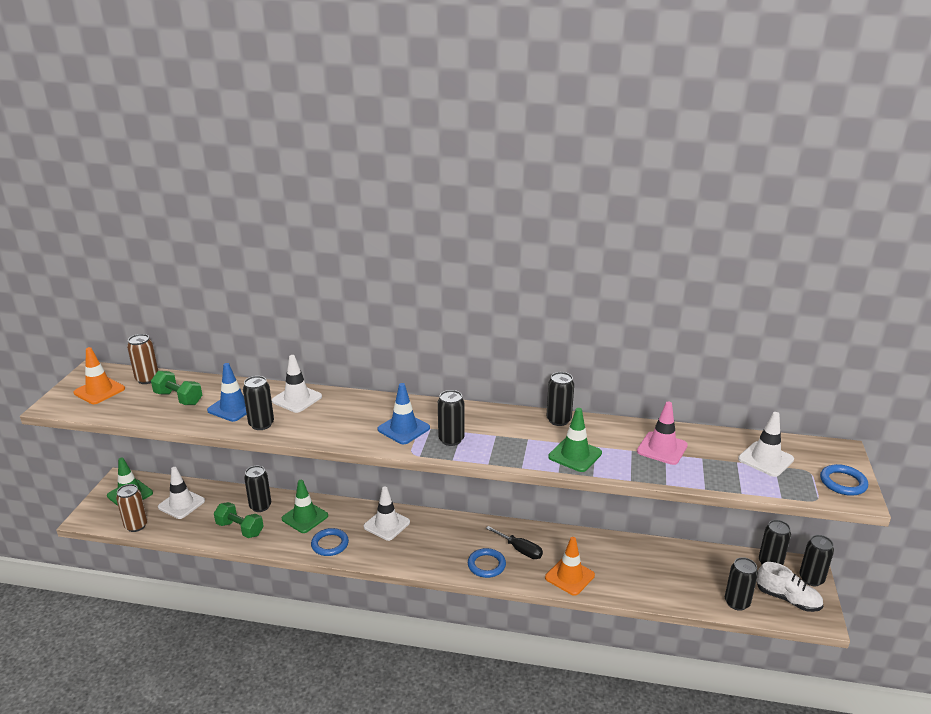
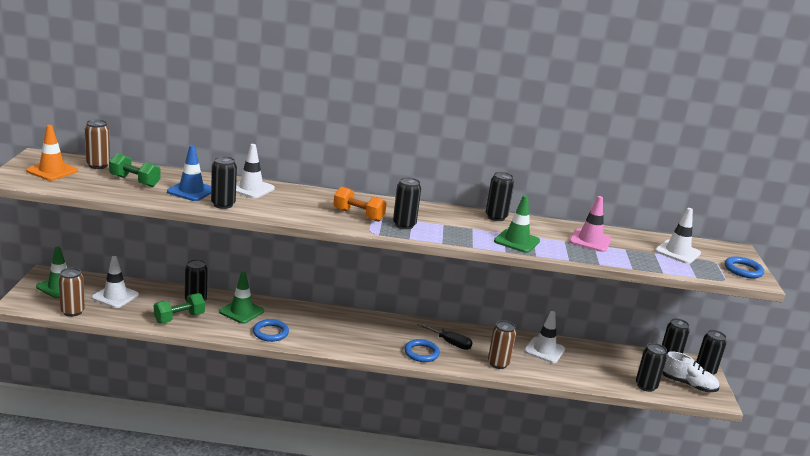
camera: 10 degrees left, 5 degrees down
(240, 529) = (179, 318): green dumbbell -> green dumbbell turned 60 degrees counterclockwise
(386, 524) = (322, 320): white traffic cone -> white traffic cone (544, 350)
(403, 429) = (358, 215): blue traffic cone -> orange dumbbell
(569, 576) = (498, 363): orange traffic cone -> brown can

